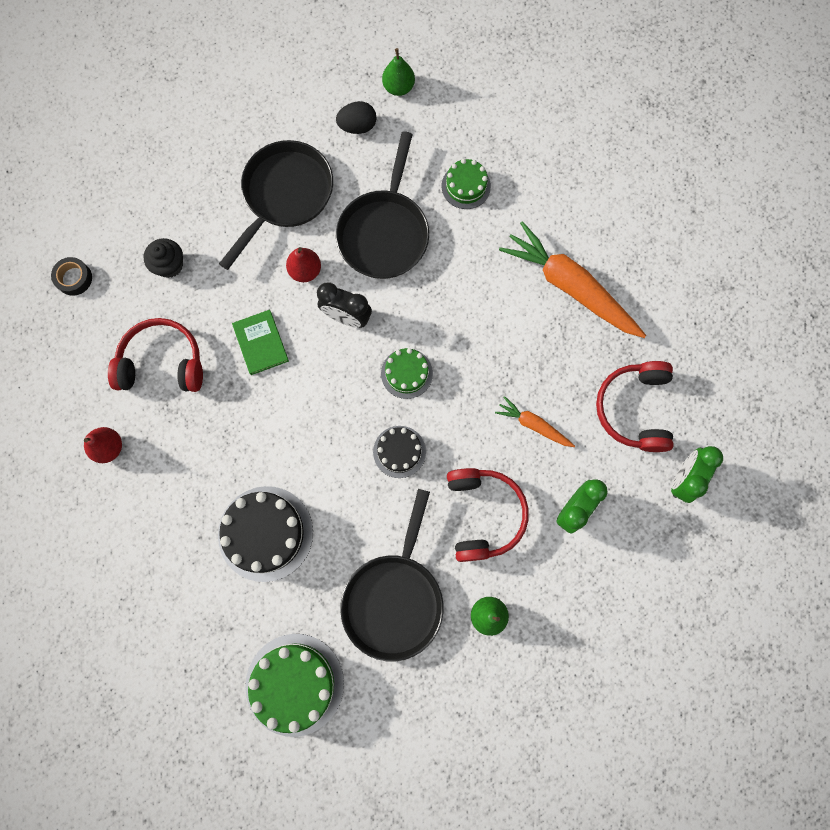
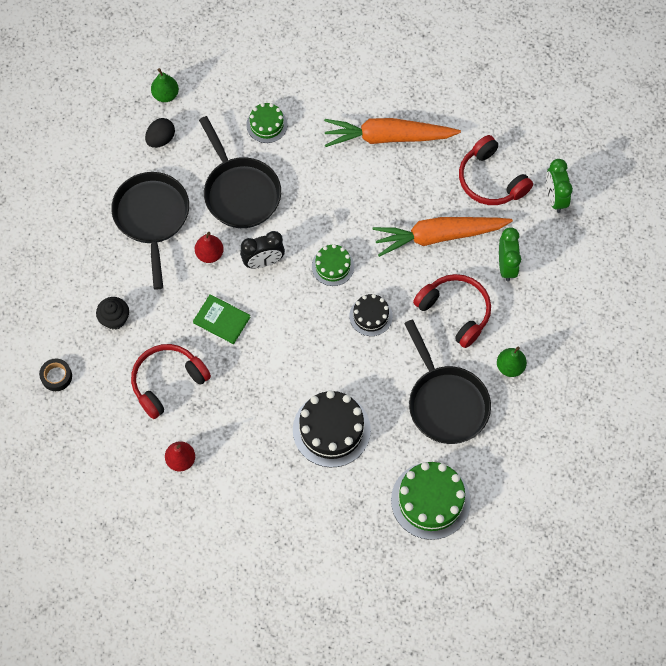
camera: 40 degrees left, 10 degrees down
(533, 425) = (438, 236): orange carrot -> orange carrot, size x2.03

